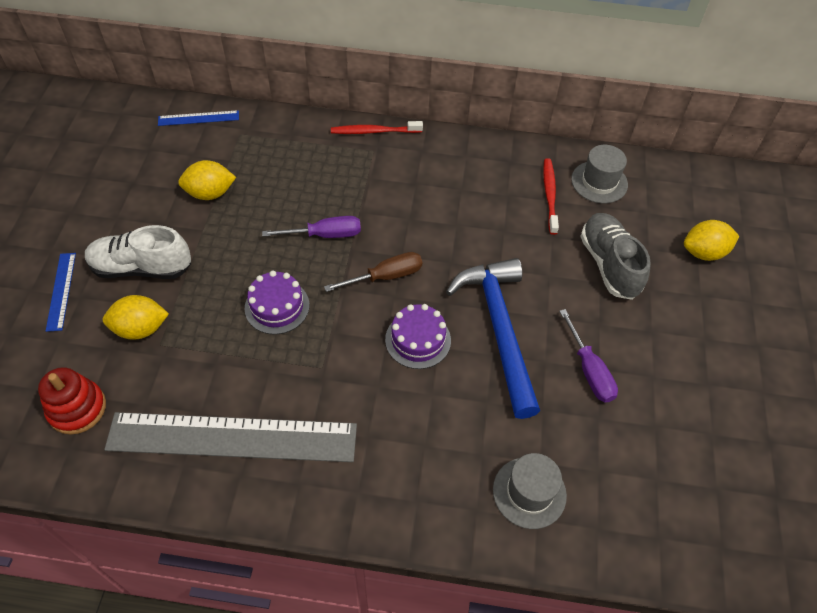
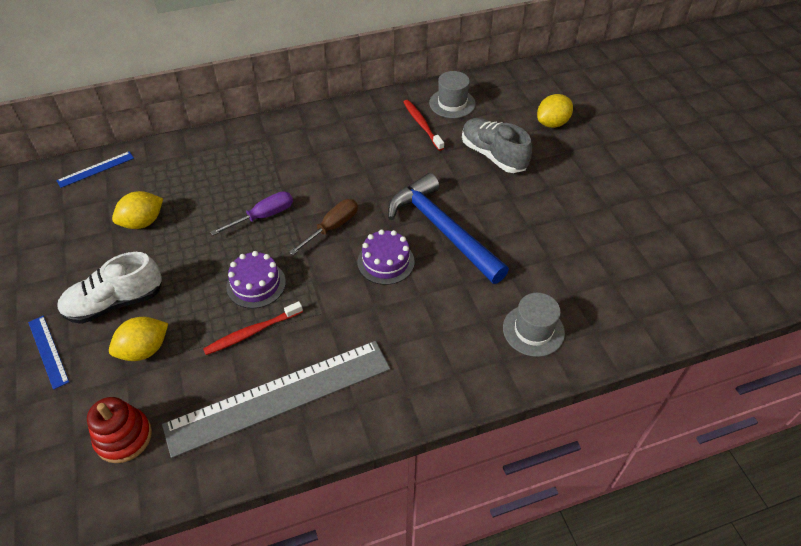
camera: 25 degrees left, 5 degrees down
(374, 131) = (257, 128): red toothbrush -> red toothbrush (251, 332)
(589, 371) = (524, 231): purple screwdriver -> none

